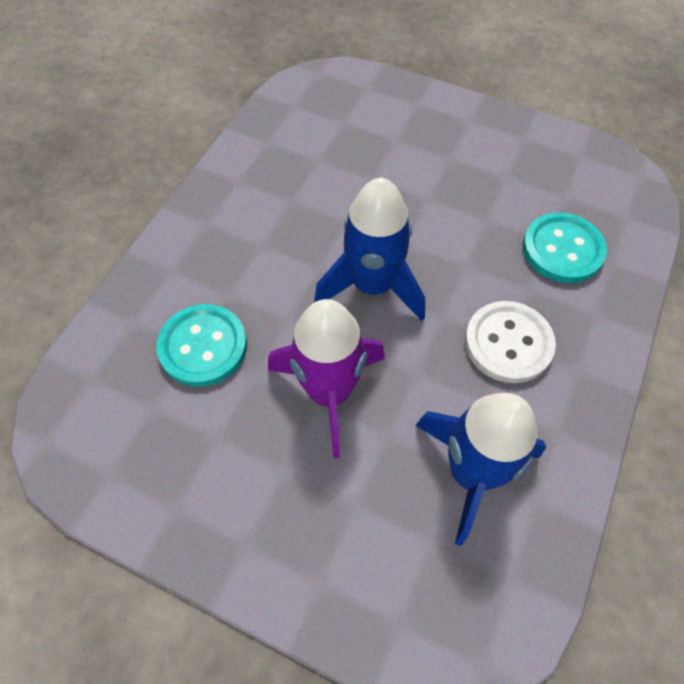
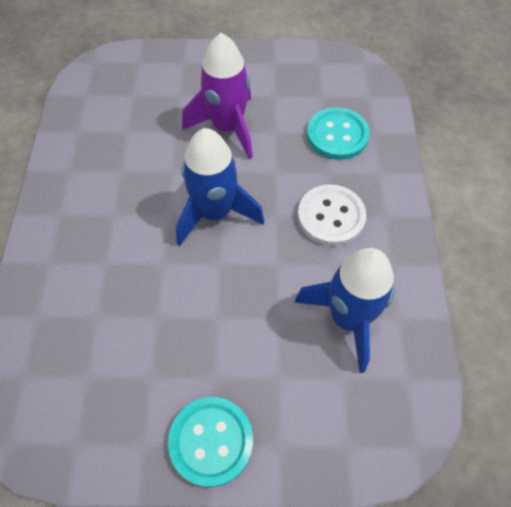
camera: 25 degrees left, 0 degrees up
(203, 346) = (105, 311): turquoise button -> turquoise button (211, 441)
(329, 392) = (220, 305): purple rocket -> purple rocket (227, 128)

